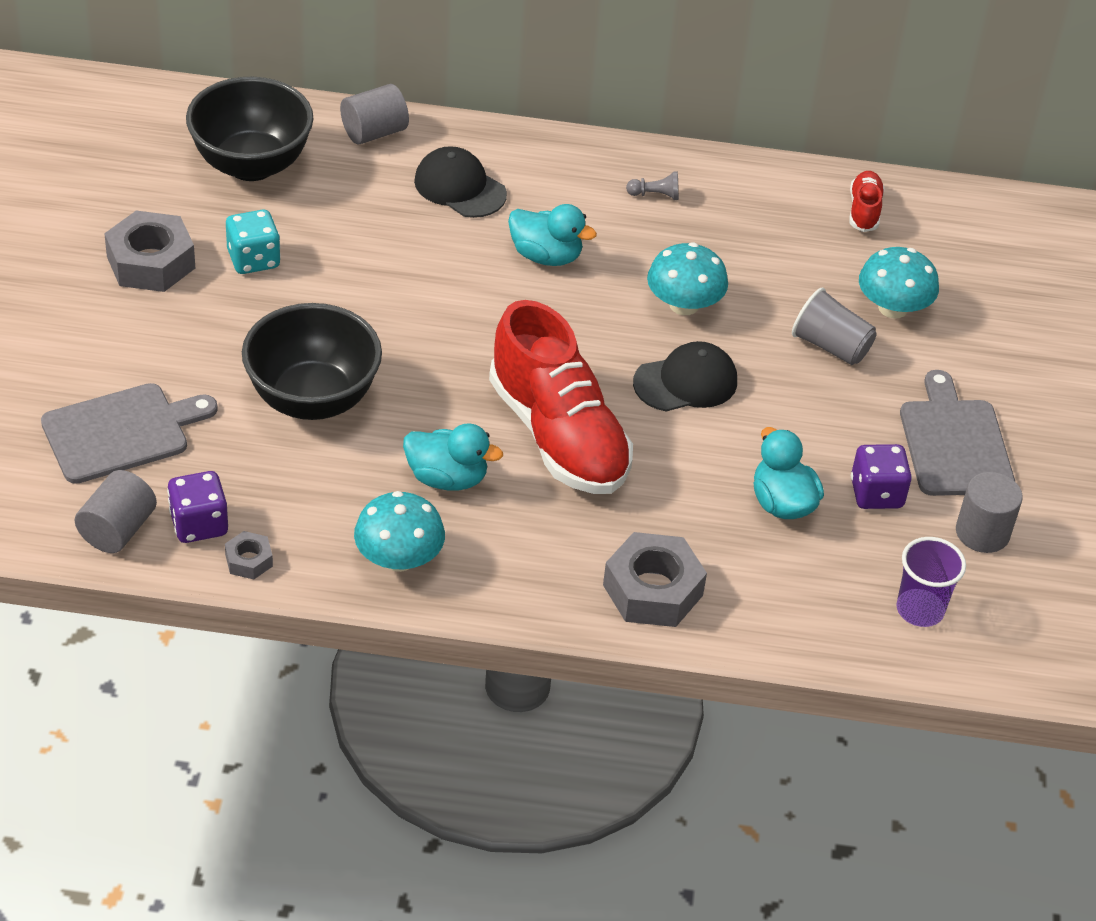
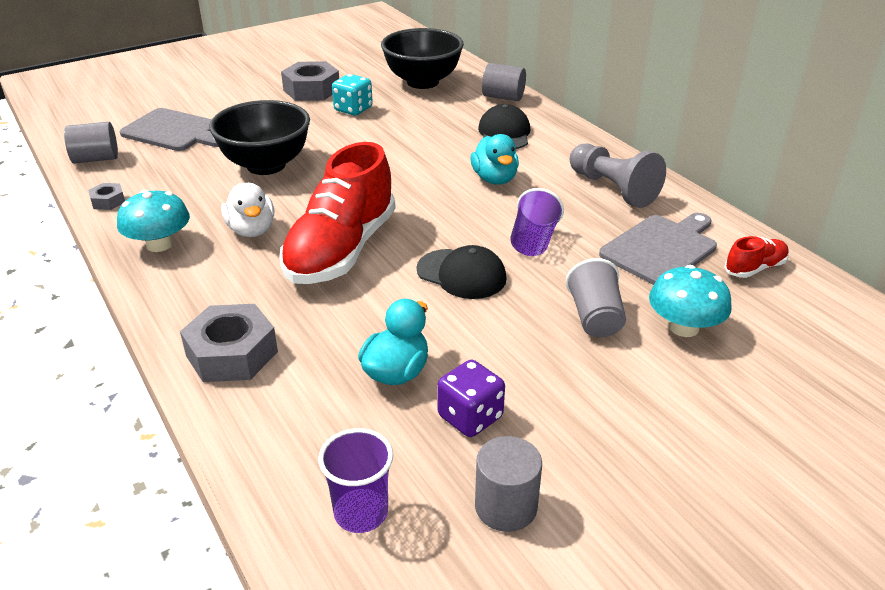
camera: 55 degrees right, 10 degrees down
(199, 524) = (124, 177): purple dice -> none
(447, 478) = (251, 230): turquoise duck -> white duck
(655, 195) = (613, 189): grey pawn -> grey pawn, size x2.34
(684, 304) = (533, 241): turquoise mushroom -> purple cup
(954, 443) = (589, 433): grey cutting board -> grey cutting board (661, 248)

